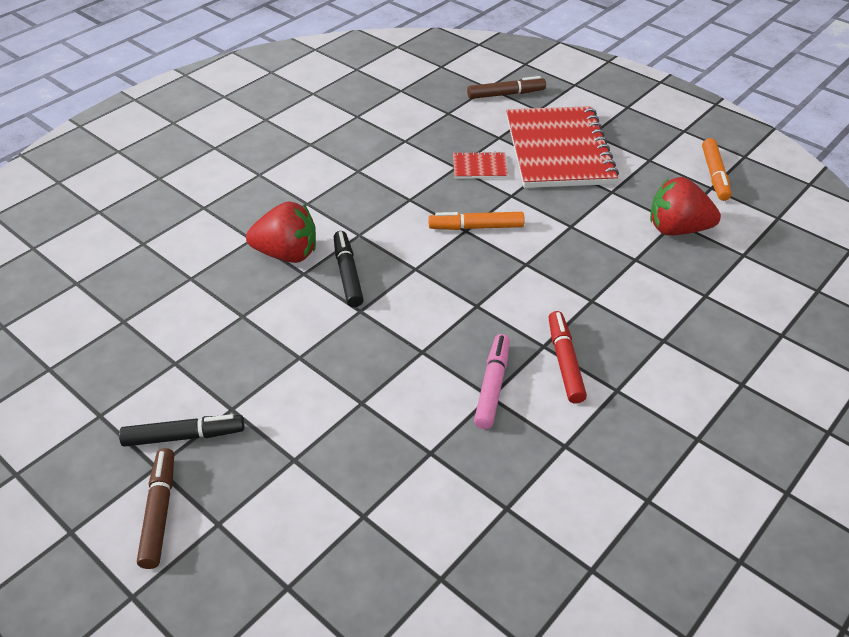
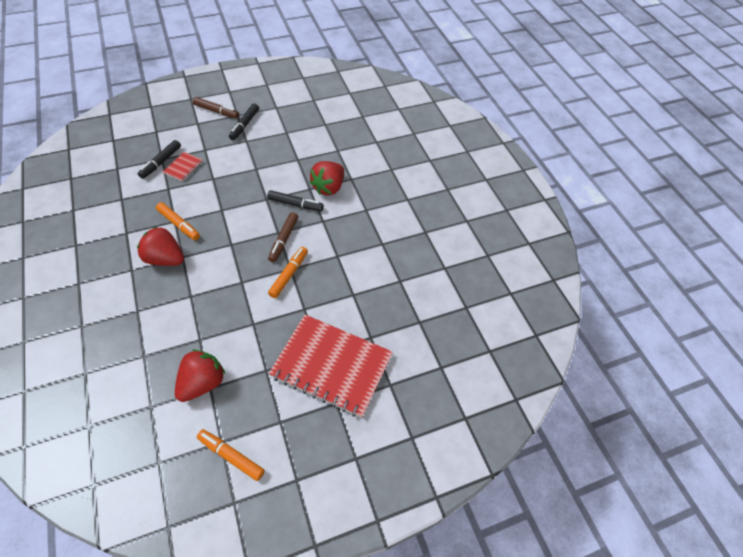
camera: 115 degrees right, 10 degrees up
(374, 509) = (161, 162): none -> black marker
(479, 167) = (344, 307): red notebook -> red notebook (183, 167)
(492, 386) = (179, 224): pink marker -> orange marker
(505, 94) = (424, 374): brown marker -> brown marker (284, 240)
(564, 362) = (165, 259): red marker -> red strawberry

